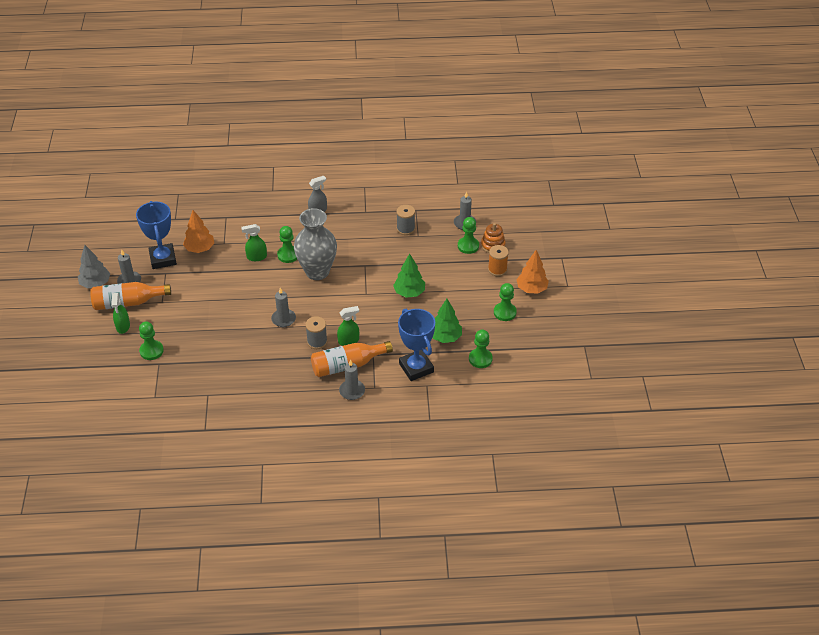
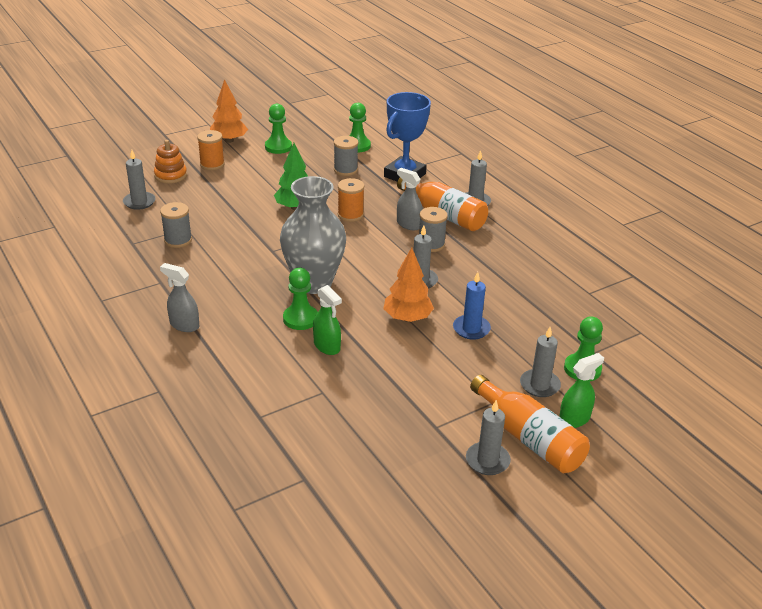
camera: 120 degrees left, 10 degrees down
(95, 284) = (530, 500): grey tree -> none
(156, 326) = (539, 385): none -> grey candle
(163, 259) = (409, 445): blue trophy -> none
(200, 249) = (354, 413): orange tree -> orange tree (407, 318)
(222, 321) = (471, 329): none -> blue candle
(348, 341) = (408, 224): green spray bottle -> grey spray bottle
(381, 316) = (350, 215): none -> orange spool
(445, 337) = (345, 170): green tree -> grey spool
(468, 246) = (182, 190): green pawn -> none

